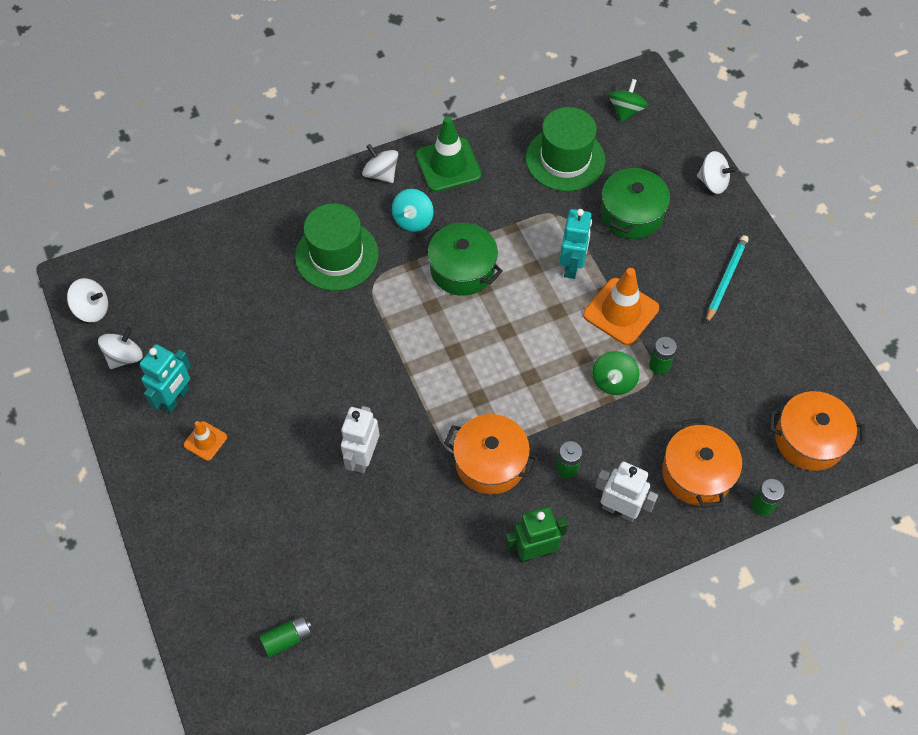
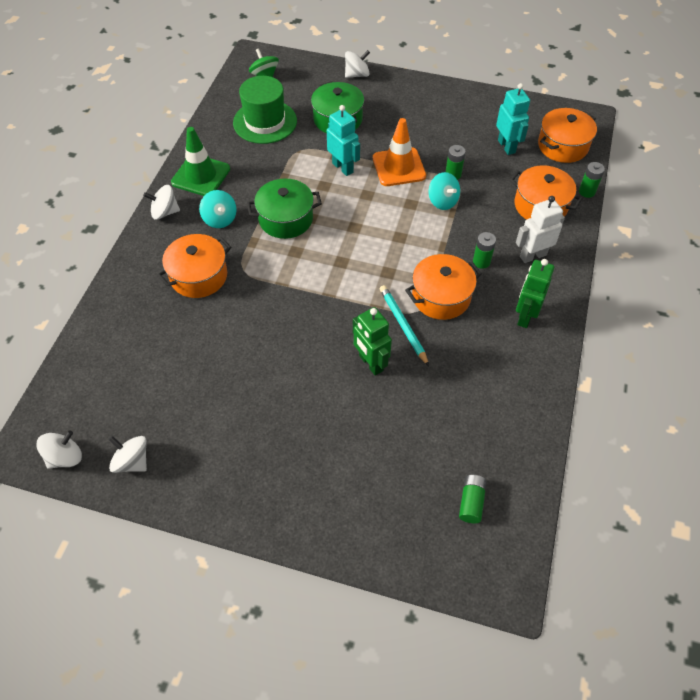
camera: 50 degrees left, 5 degrees down
(124, 357) = (132, 461): white spinning top -> white spinning top turned 45 degrees counterclockwise
(176, 398) = (206, 449): turquoise robot -> turquoise robot (506, 146)
(205, 441) = (262, 452): orange traffic cone -> none
(337, 255) = (198, 276): green hat -> orange pot
(363, 457) = (370, 363): white robot -> green robot
(613, 381) = (442, 201): green spinning top -> turquoise spinning top
(726, 279) = (426, 111): turquoise pencil -> turquoise pencil (403, 325)

